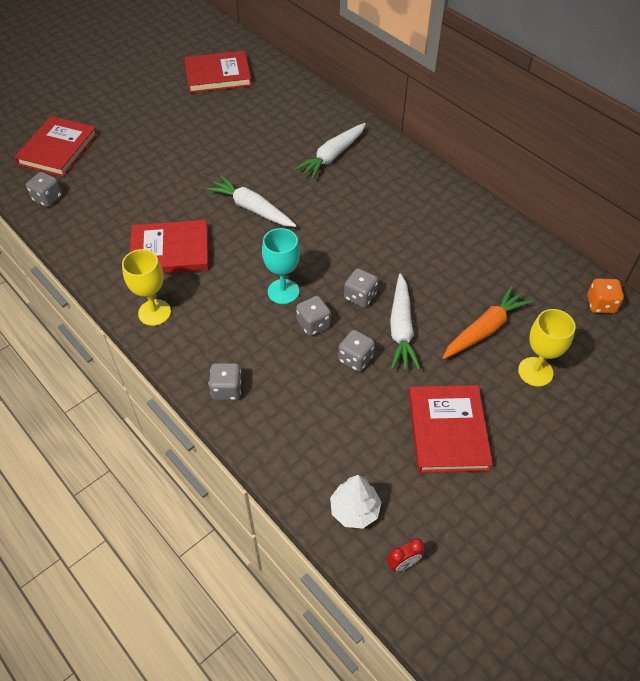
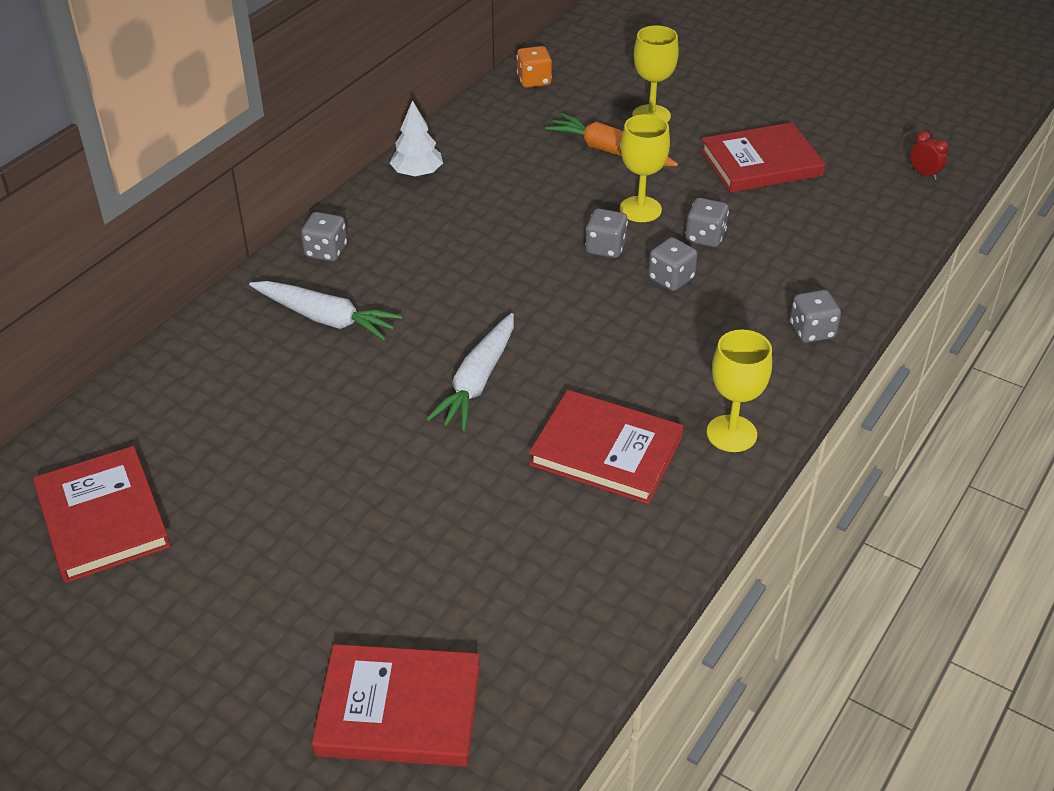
camera: 105 degrees left, 10 degrees down
(48, 198) = (547, 667): grey dice -> grey dice (326, 251)
(170, 251) = (606, 451): red book -> red book turned 45 degrees counterclockwise
(283, 291) = (629, 315): turquoise goblet -> none
(354, 510) = (893, 209): white tree -> white tree (417, 173)
(401, 328) = (640, 209): white carrot -> yellow goblet

